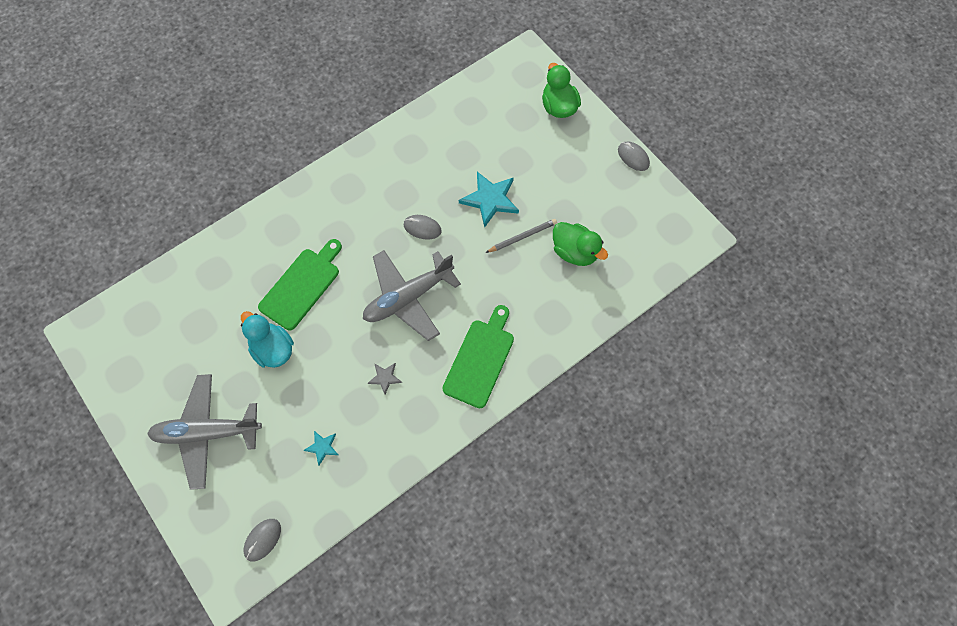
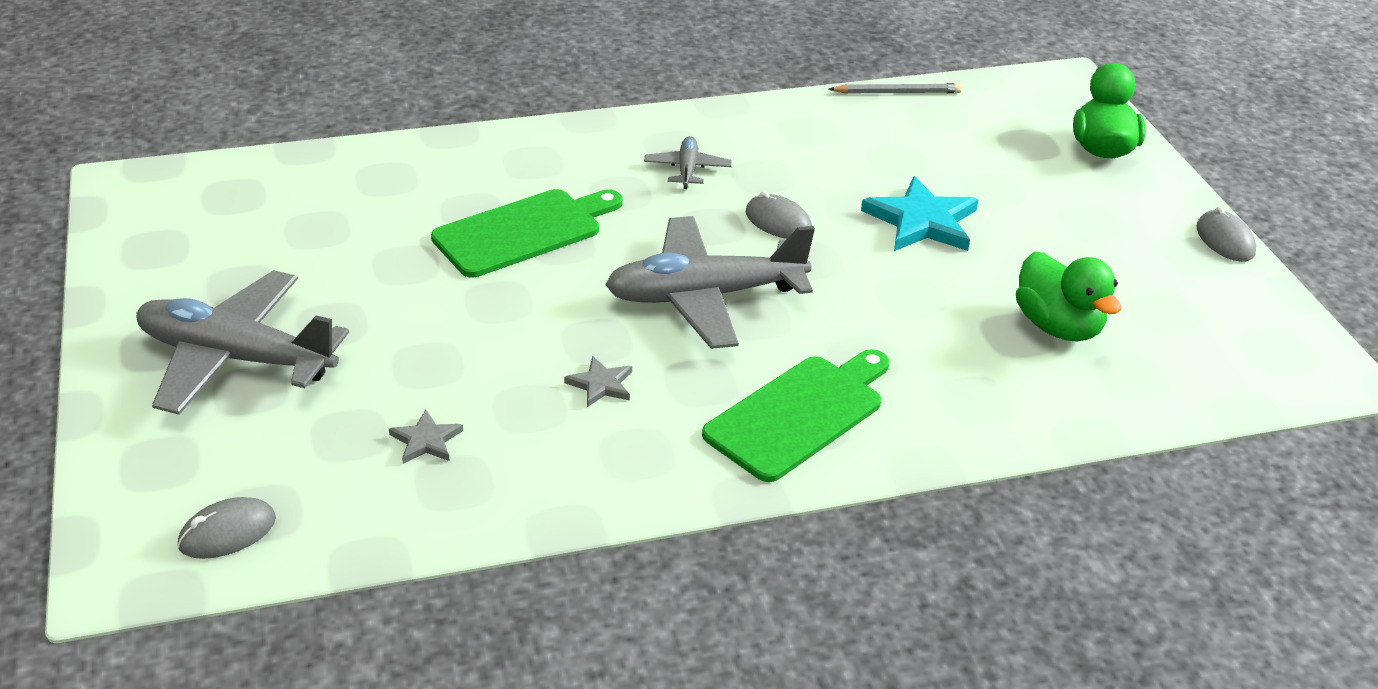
camera: 20 degrees right, 30 degrees down
(273, 349) = (423, 291): turquoise duck -> none
(322, 447) = (426, 441): turquoise star -> grey star
(362, 205) = (687, 169): none -> grey plane
(522, 237) = (962, 281): grey pencil -> grey pencil (897, 93)

